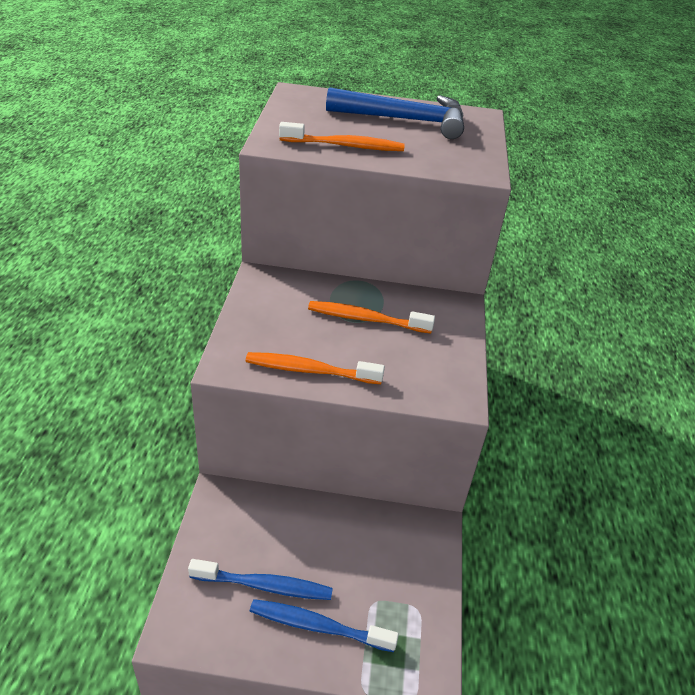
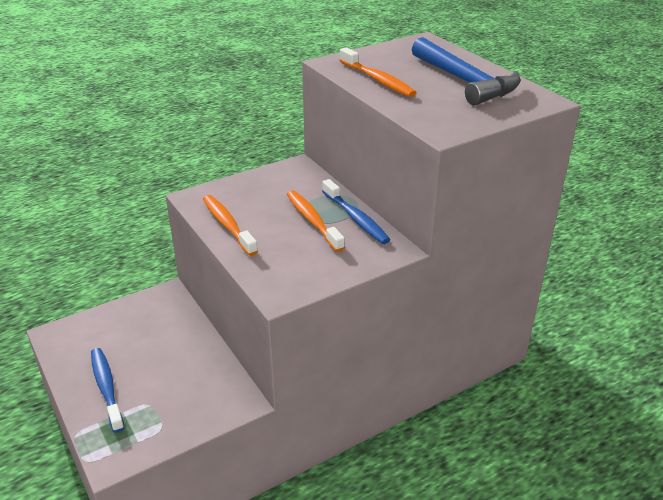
camera: 55 degrees right, 5 degrees down
(265, 586) = (117, 349): blue toothbrush -> blue toothbrush (356, 218)

